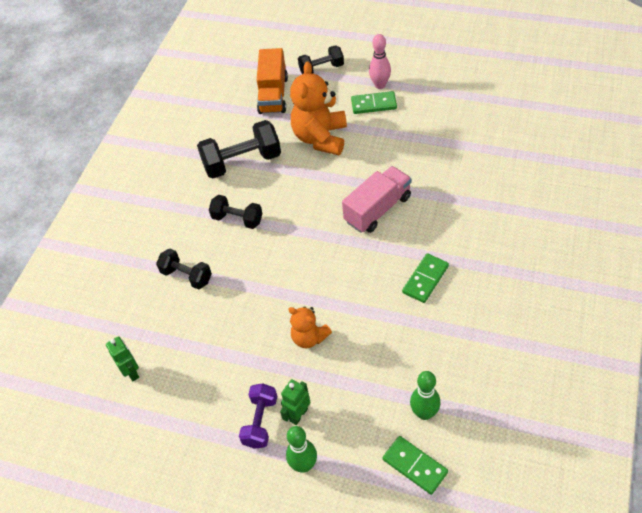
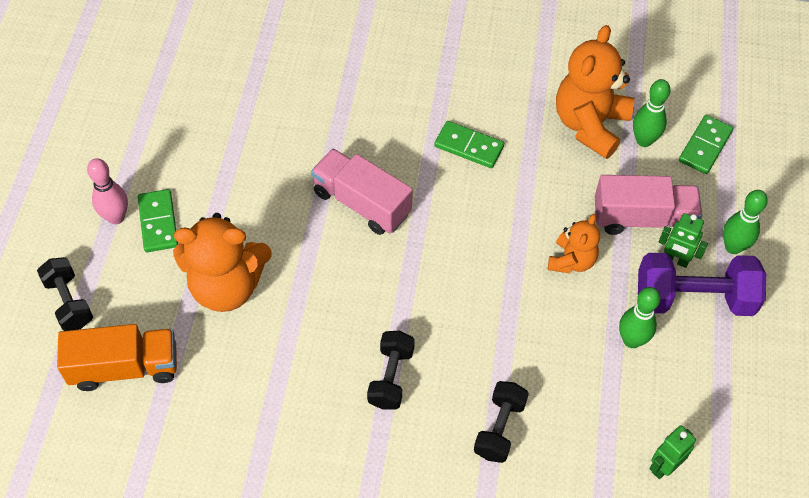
camera: 105 degrees left, 5 degrees up
(233, 368) = (631, 340): none -> green bowling pin
(242, 162) = (276, 390): black dumbbell -> none
(260, 421) = (694, 298): purple dumbbell -> purple dumbbell, size x1.64
(342, 397) = (643, 218): none -> pink truck
(444, 371) = (590, 124): none -> orange teddy bear

